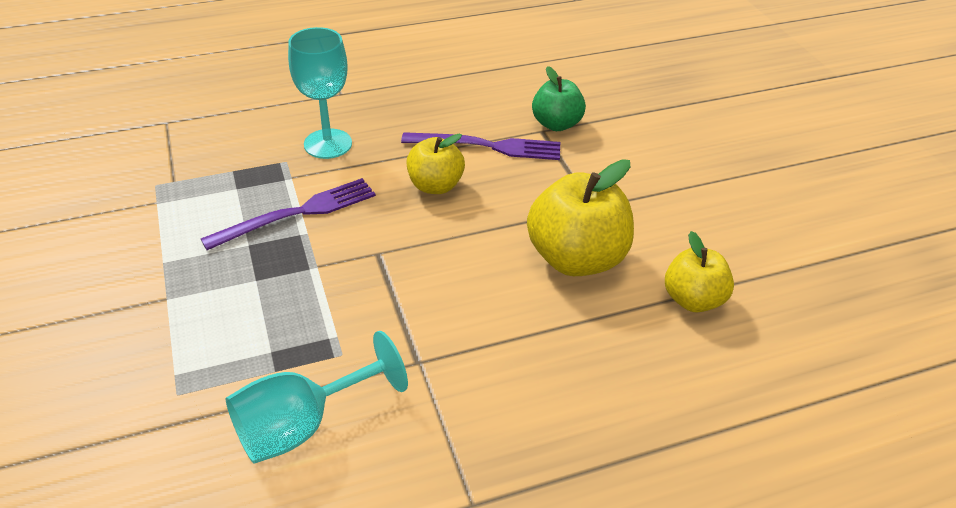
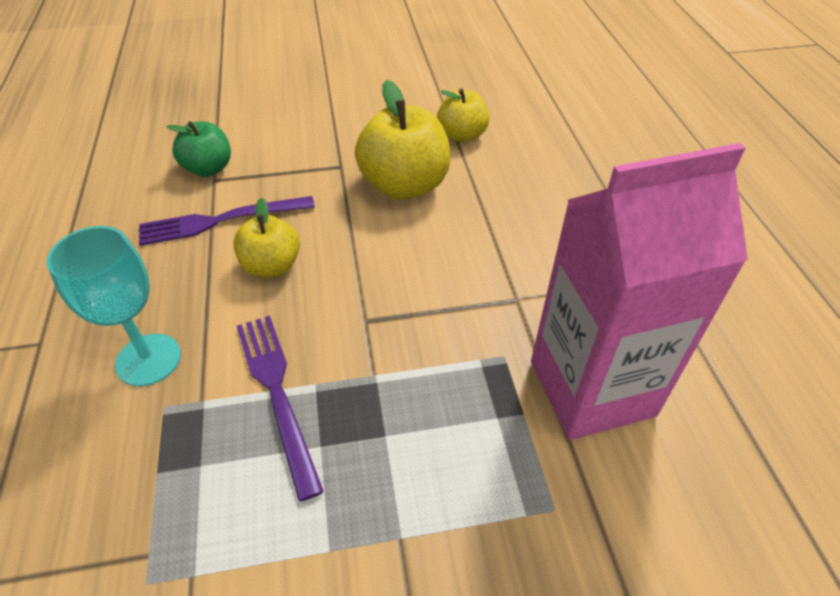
camera: 80 degrees left, 5 degrees up
(302, 425) = (591, 388): turquoise goblet -> pink carton
(487, 146) = (221, 220): purple fork -> purple fork turned 120 degrees counterclockwise

